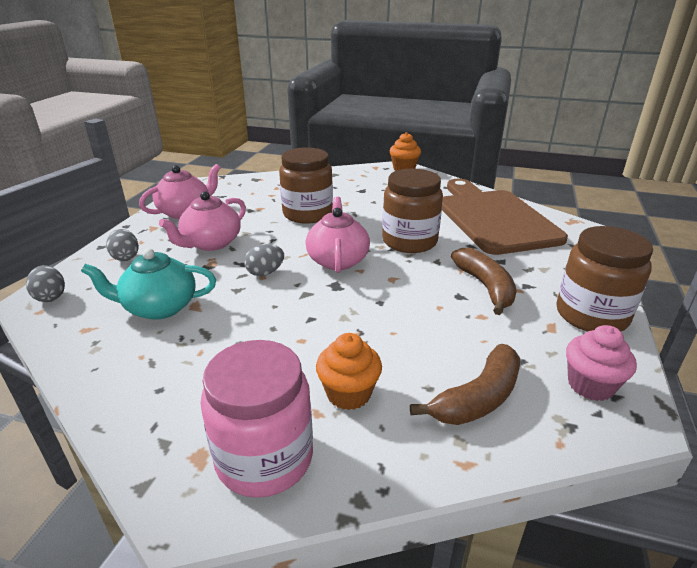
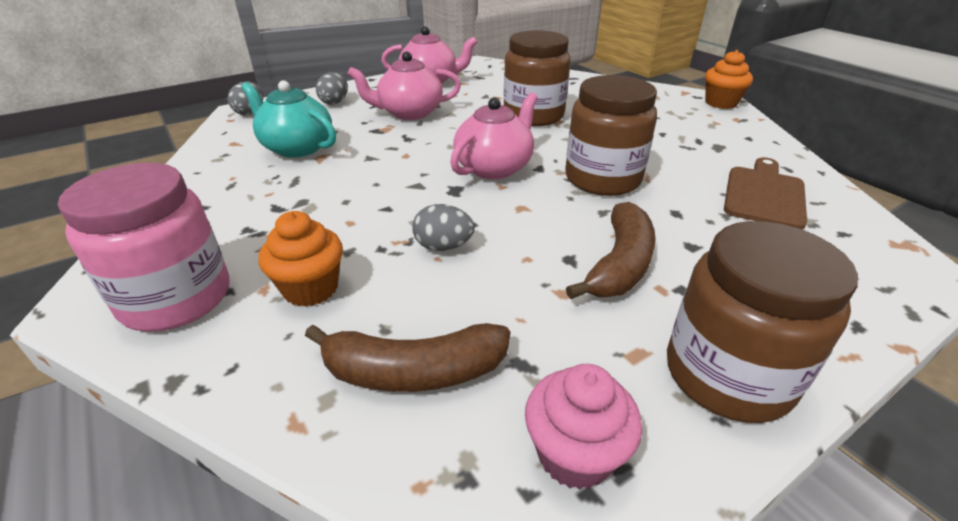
camera: 40 degrees right, 5 degrees up
(265, 272) = (413, 153): grey egg -> grey egg (443, 246)
(494, 218) = (764, 195): brown cutting board -> brown cutting board, size x0.53

